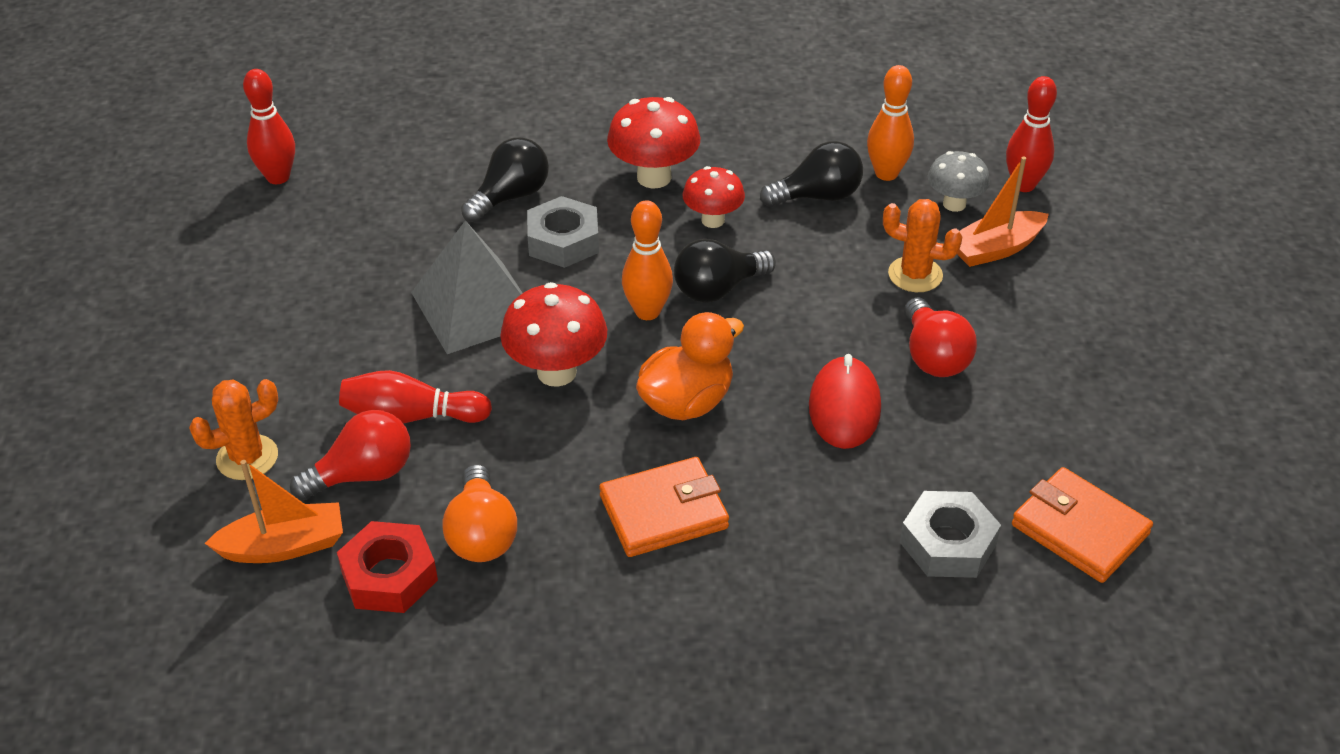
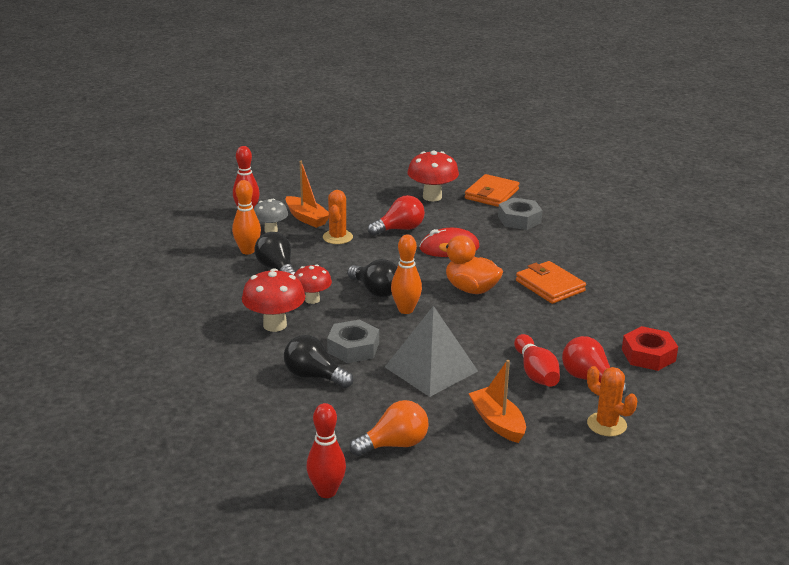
camera: 105 degrees left, 15 degrees down
(284, 546) = (657, 393): orange boat -> orange boat (497, 422)
(481, 534) = (601, 333): orange light bulb -> orange light bulb (394, 444)
(556, 372) = (471, 331): red mushroom -> red mushroom (432, 197)

